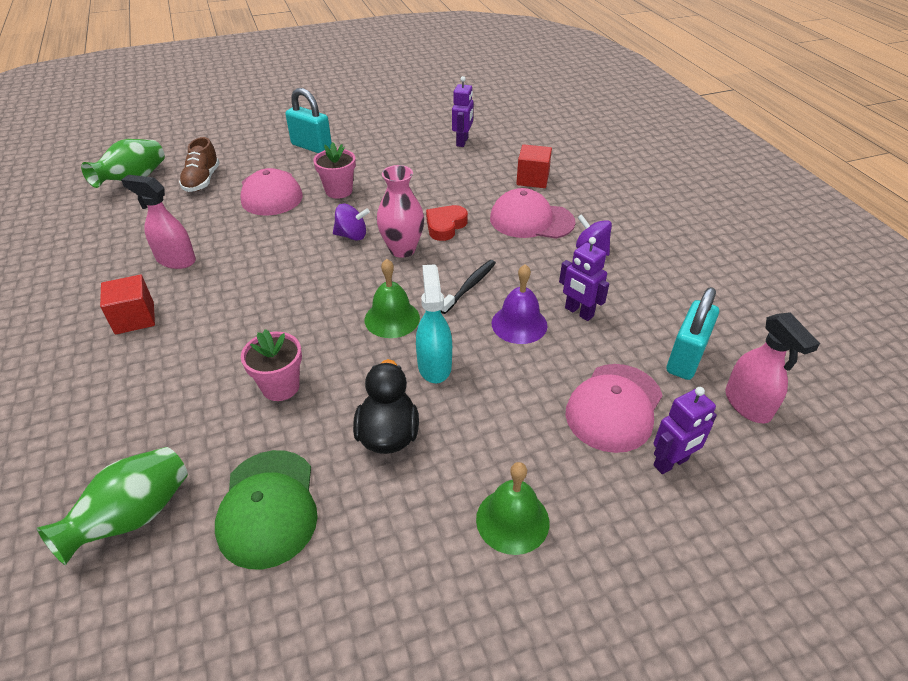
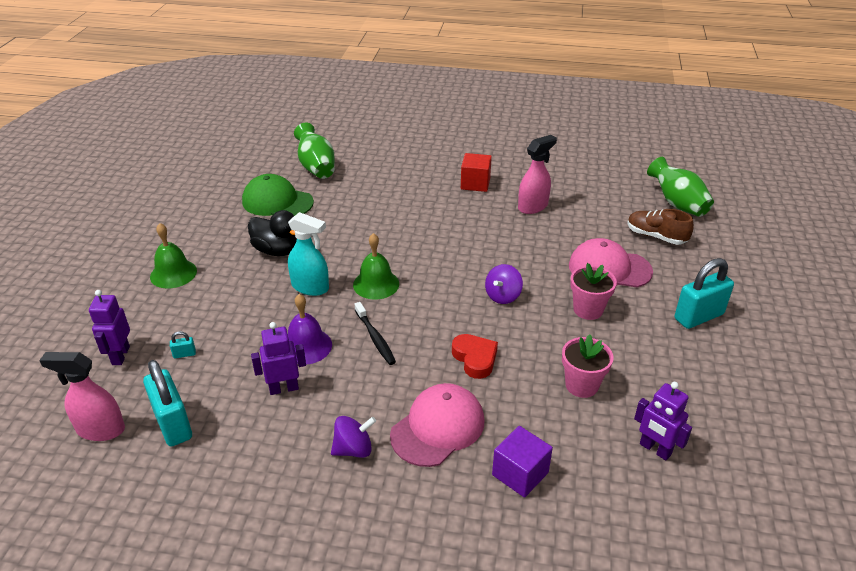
camera: 120 degrees right, 5 degrees down
(280, 386) = (357, 223): pink flower pot -> pink flower pot (581, 385)
(402, 249) = (458, 318): pink vase -> none
(532, 179) = (520, 474): red cube -> purple cube
(614, 407) = (184, 354): pink cap -> turquoise padlock

